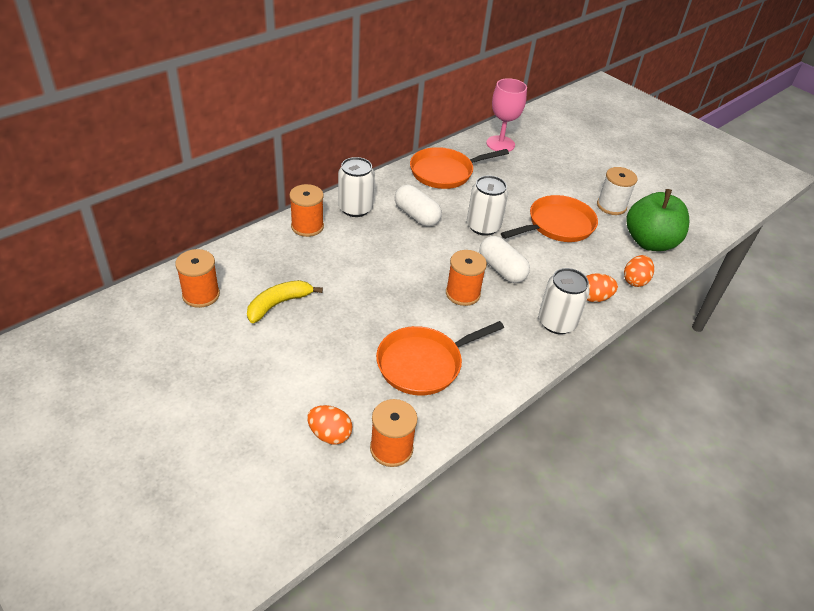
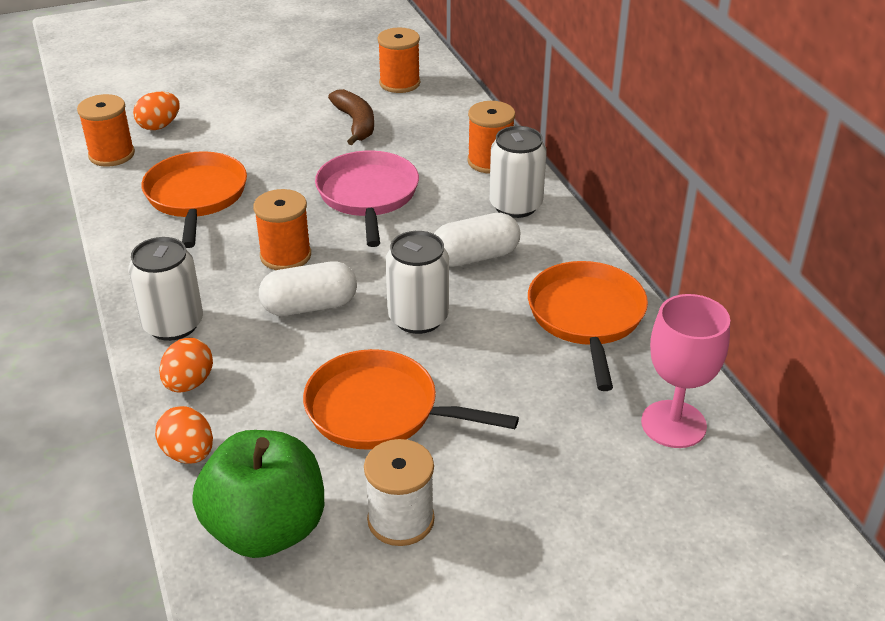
camera: 115 degrees right, 5 degrees down
(278, 304) = (356, 123): yellow banana -> brown banana
(376, 273) = (368, 196): none -> pink pan
(557, 225) = (380, 410): orange pan -> orange pan turned 120 degrees clockwise

